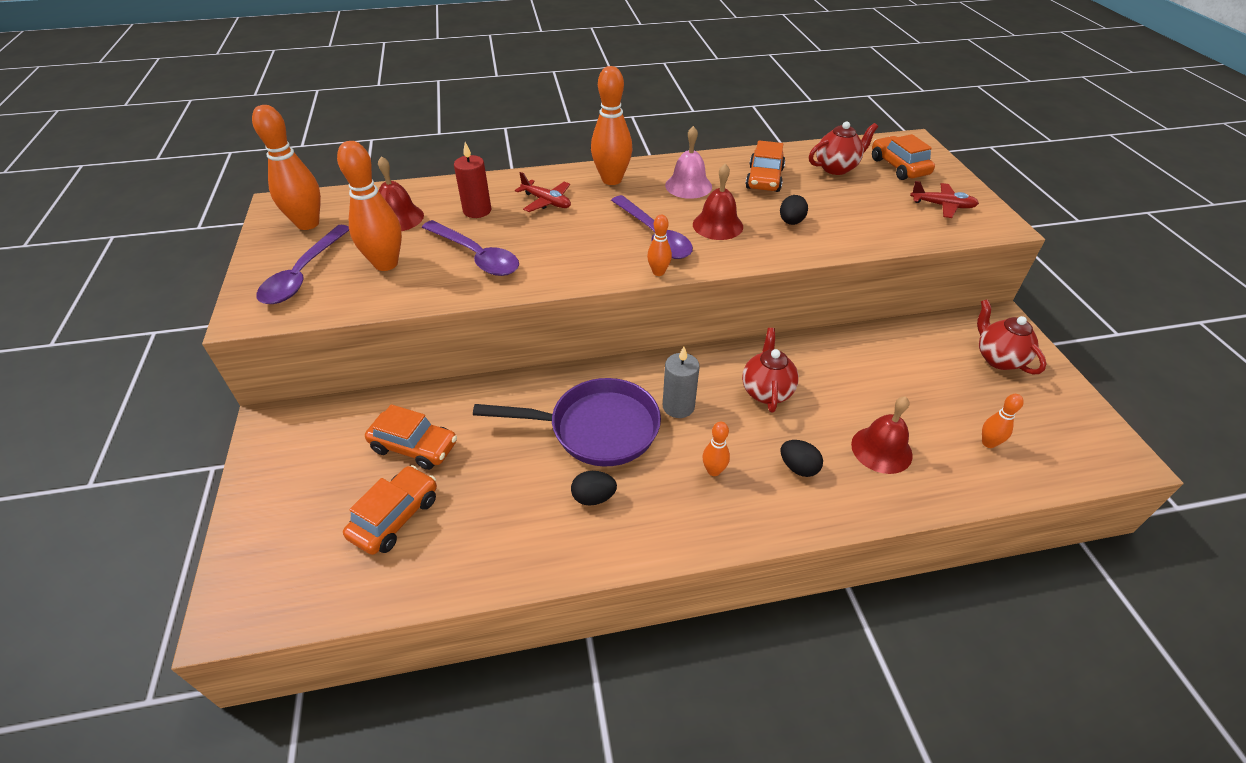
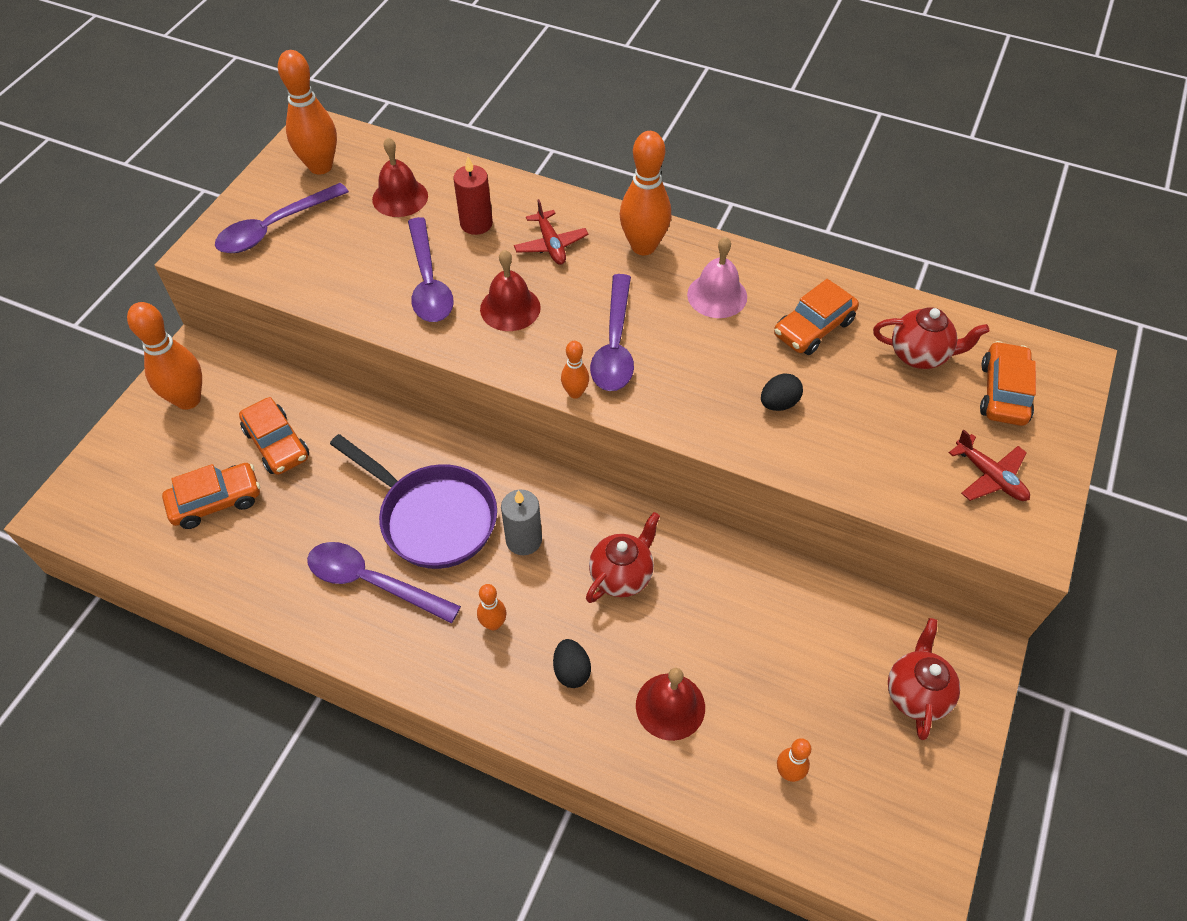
camera: 35 degrees right, 10 degrees up
(386, 264) = (347, 250): orange bowling pin -> orange bowling pin (188, 399)
(593, 497) = (373, 582): black egg -> purple spoon
(717, 225) = (694, 365): red bell -> red bell (510, 308)

